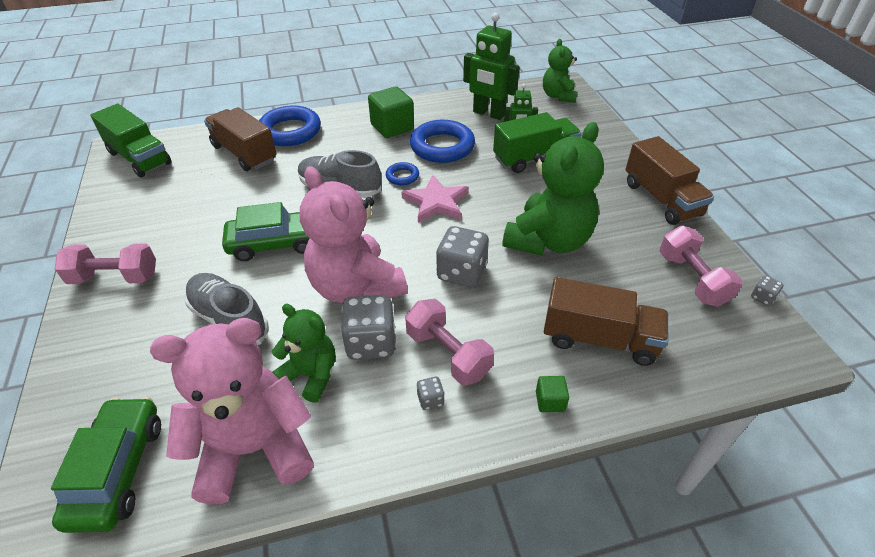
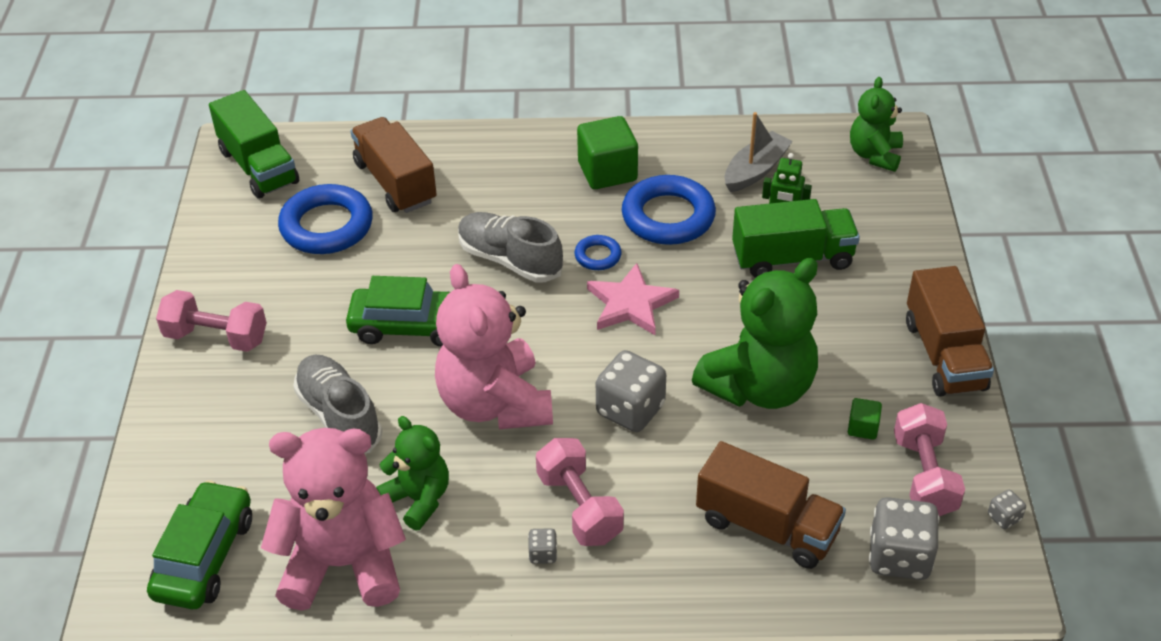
camera: 15 degrees right, 0 degrees up
(290, 131) = (463, 155): blue ring -> blue ring (326, 226)
(371, 342) = (494, 476): grey dice -> grey dice (899, 557)
(488, 114) = (755, 170): green robot -> grey boat
(550, 401) = (677, 584): green cube -> green cube (862, 428)

